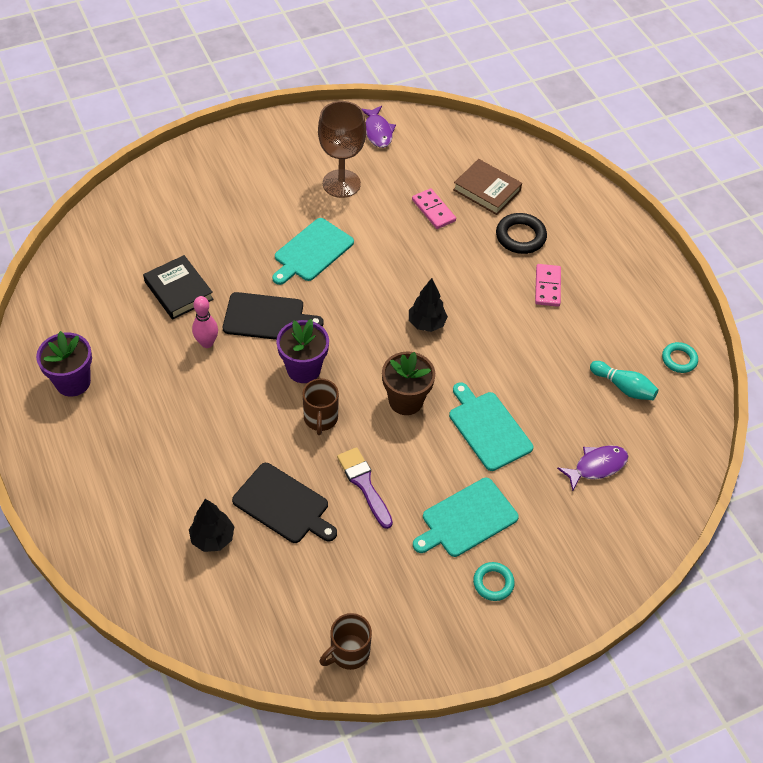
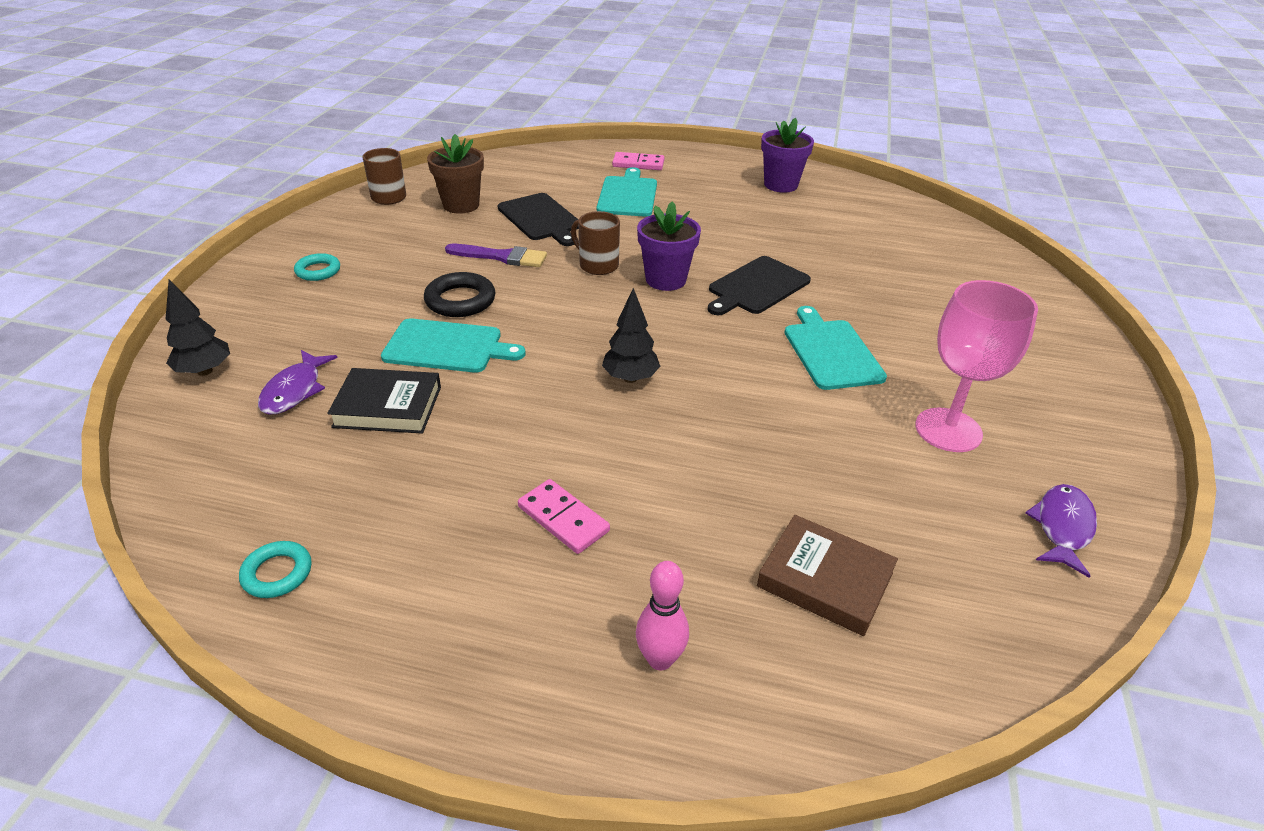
camera: 130 degrees right, 15 degrees down
(178, 290) = (845, 257): black book -> black book (388, 406)
(207, 343) = (758, 247): pink bowling pin -> pink bowling pin (660, 659)
(212, 538) = (557, 186): black tree -> black tree (205, 371)
(283, 505) = (541, 219): black cutting board -> black cutting board turned 105 degrees counterclockwise
(341, 184) = (948, 430): brown goblet -> pink goblet
(378, 132) = (1062, 527): purple fish -> purple fish turned 90 degrees clockwise
(405, 400) = (551, 316): brown flower pot -> brown flower pot (461, 205)
(433, 210) = (824, 490): pink domino -> pink domino (638, 164)
(467, 519) = (387, 287): turquoise cutting board -> turquoise cutting board (627, 195)
(487, 190) = (825, 580): brown book -> brown book turned 45 degrees clockwise
(520, 237) = (686, 554): black ring -> black ring (460, 300)
(623, 387) = (332, 481): turquoise bowling pin -> none

